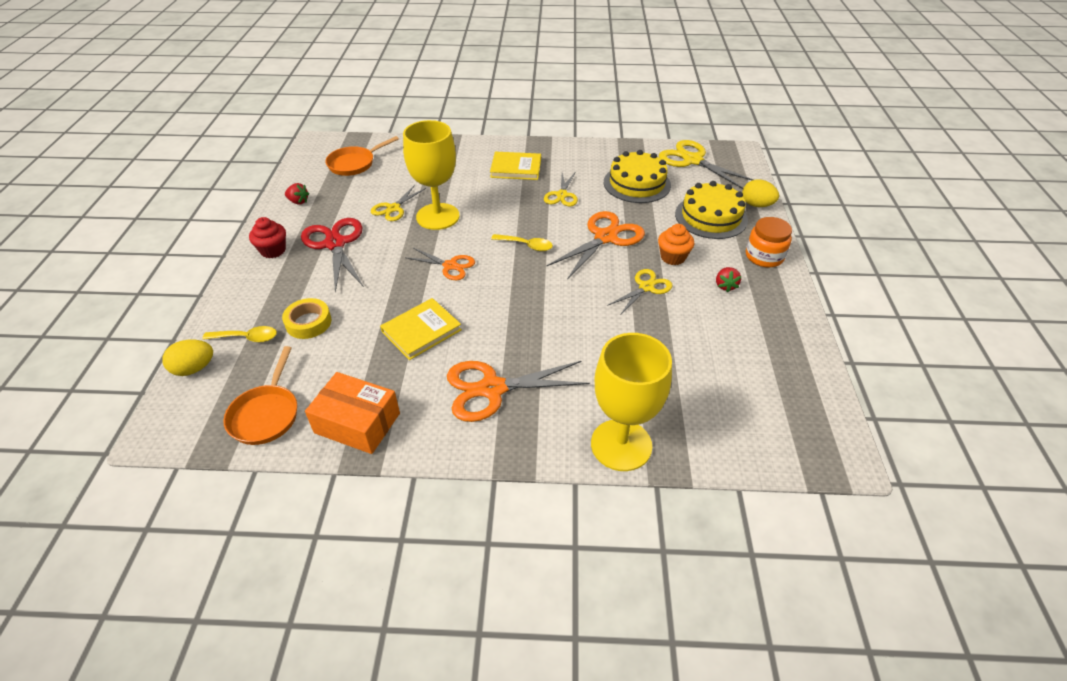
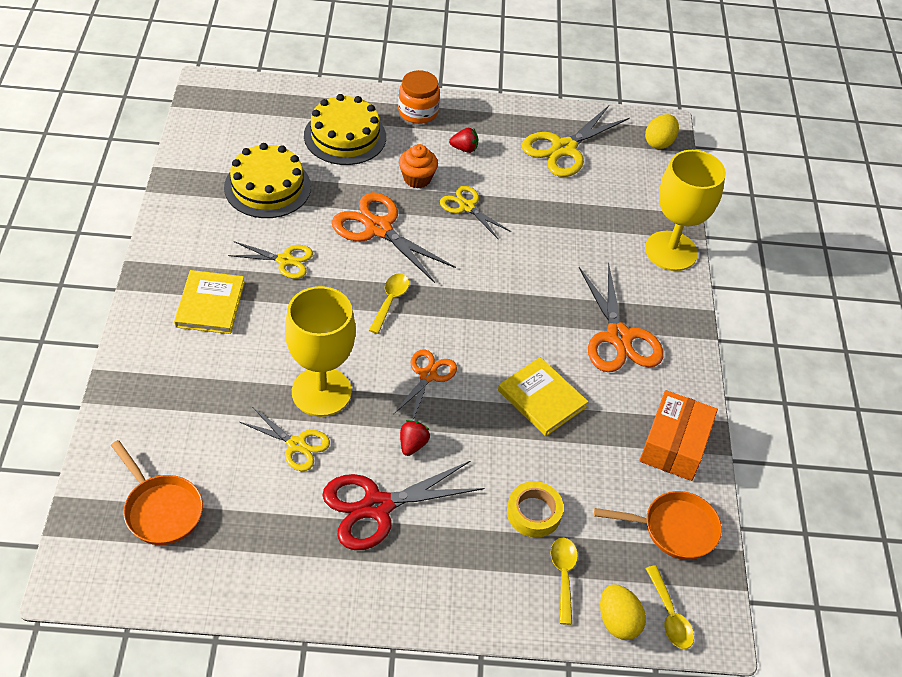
camera: 95 degrees left, 5 degrees up
(185, 403) = (669, 615): none -> yellow spoon
(273, 250) = (389, 583): red cupcake -> none
(298, 202) = (265, 573): red strawberry -> red strawberry (412, 444)
(692, 160) = (221, 129): yellow scissors -> yellow scissors (564, 148)
(756, 205) = (325, 96): yellow egg -> yellow egg (659, 142)

